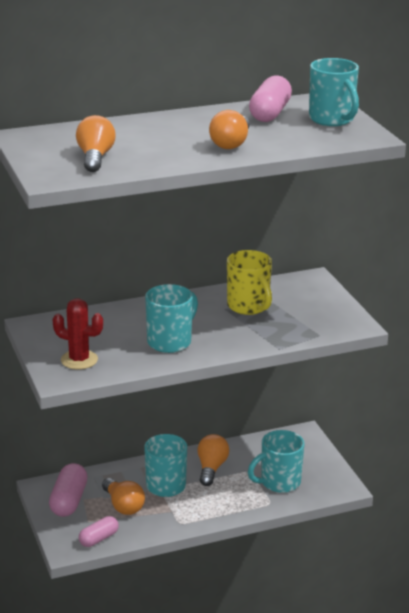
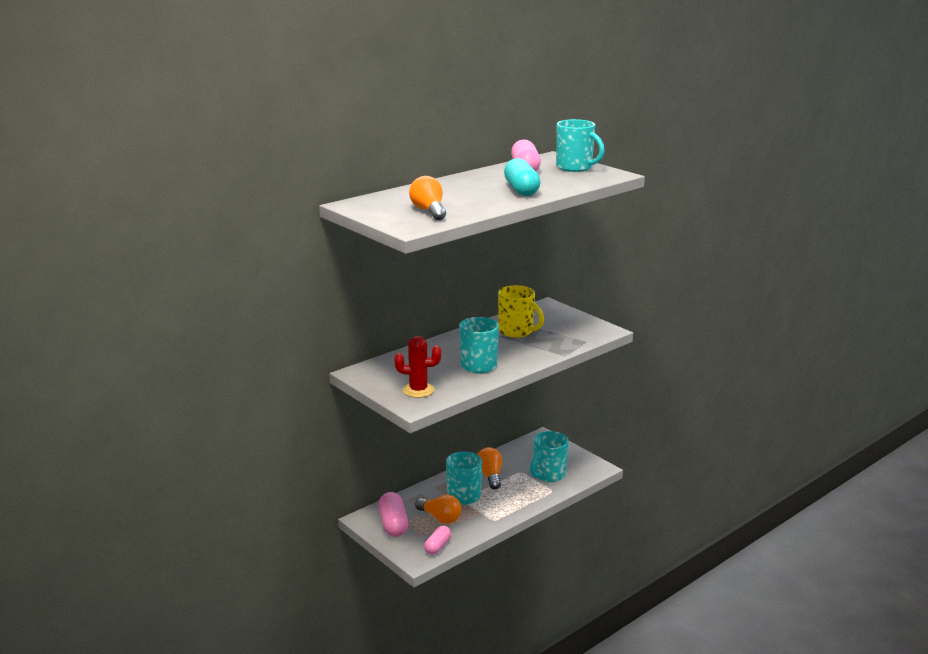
camera: 20 degrees left, 5 degrees down
(231, 143) = (521, 190): orange light bulb -> turquoise capsule

